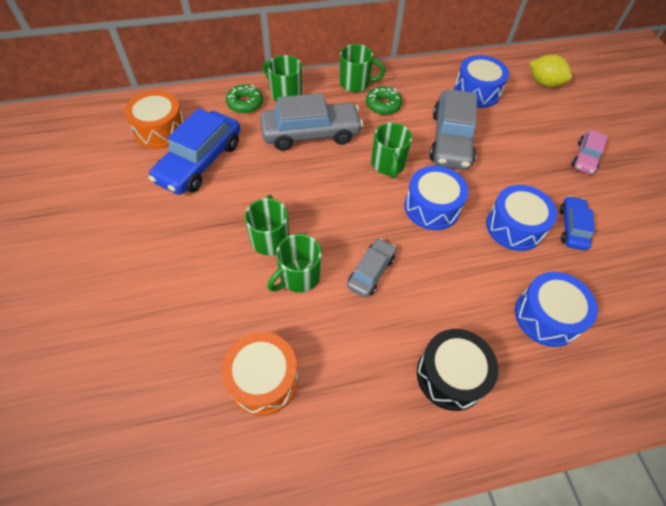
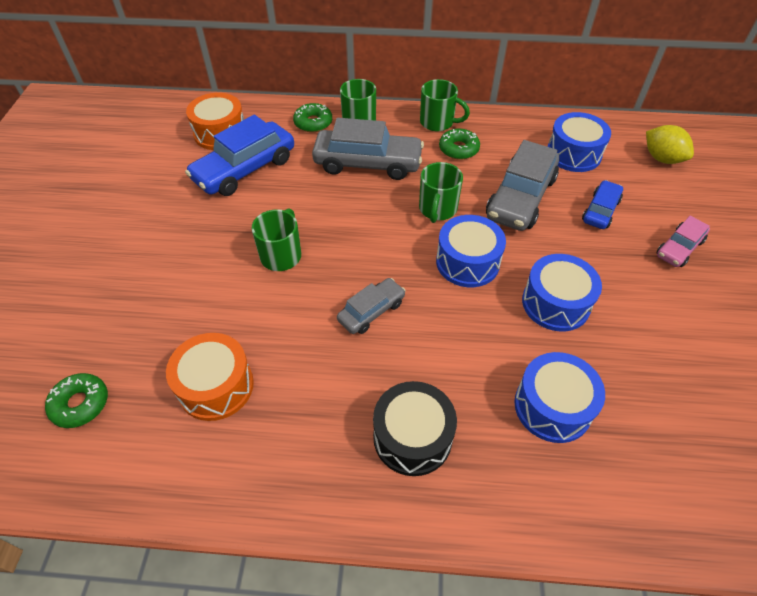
camera: 20 degrees right, 5 degrees down
(139, 435) = (80, 404): none -> green donut
(298, 276) = (294, 298): green mug -> none
(572, 228) = (627, 320): blue car -> blue car (600, 211)

